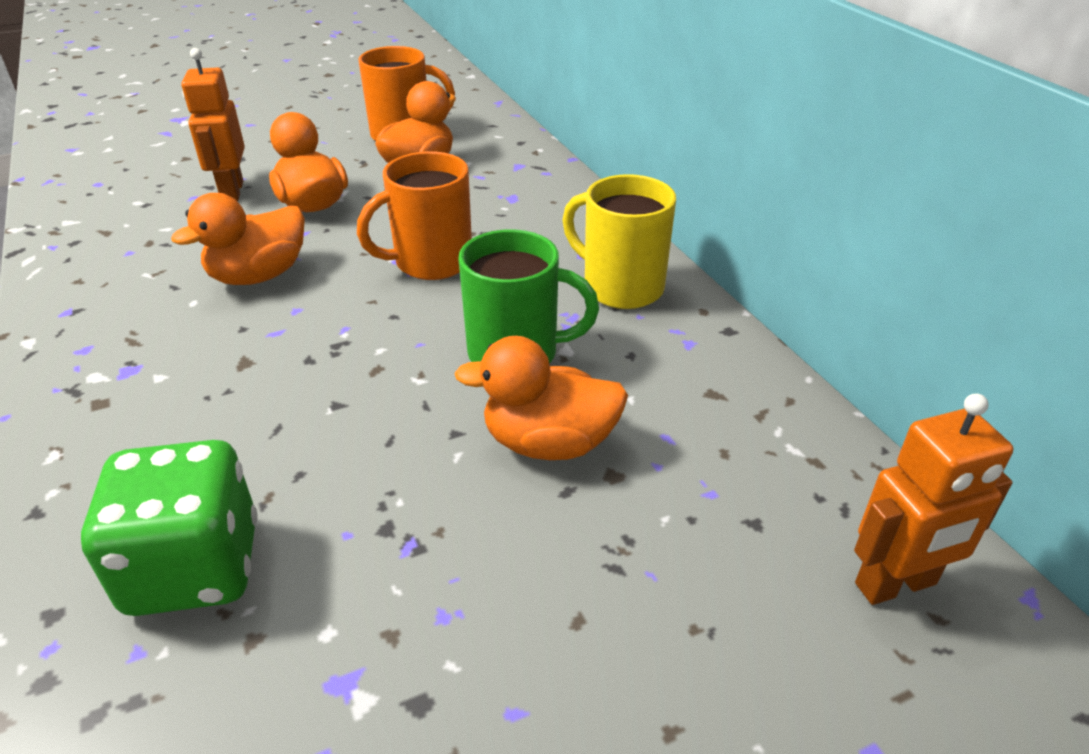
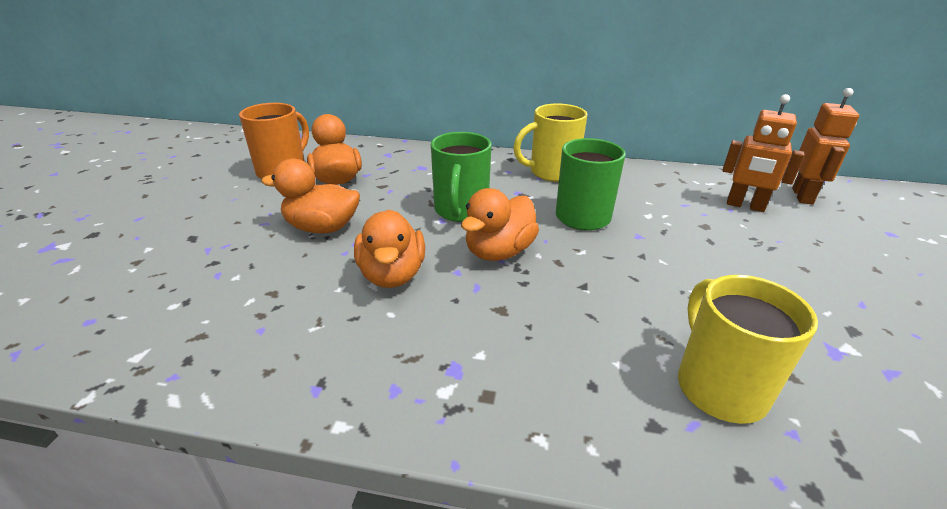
camera: 55 degrees left, 5 degrees down
(194, 568) = (719, 387): green dice -> yellow mug
(231, 192) = (242, 254): orange robot -> orange robot (745, 206)
(431, 262) = (461, 211): orange mug -> green mug
(549, 443) = (670, 233): orange duck -> orange duck (499, 252)

